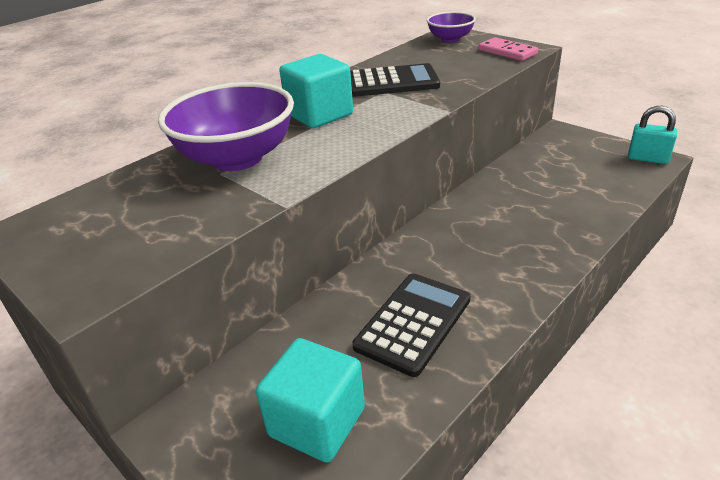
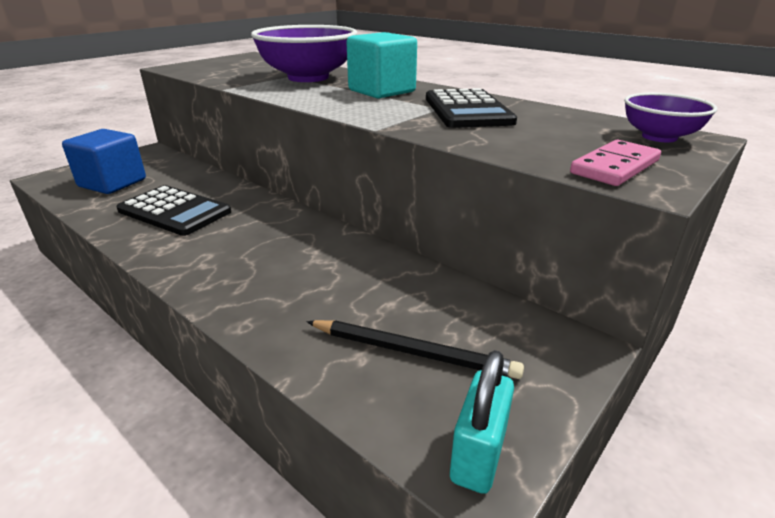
camera: 85 degrees right, 5 degrees down
(317, 422) = (112, 183): turquoise cube -> blue cube
(587, 174) = (412, 352): none -> black pencil

